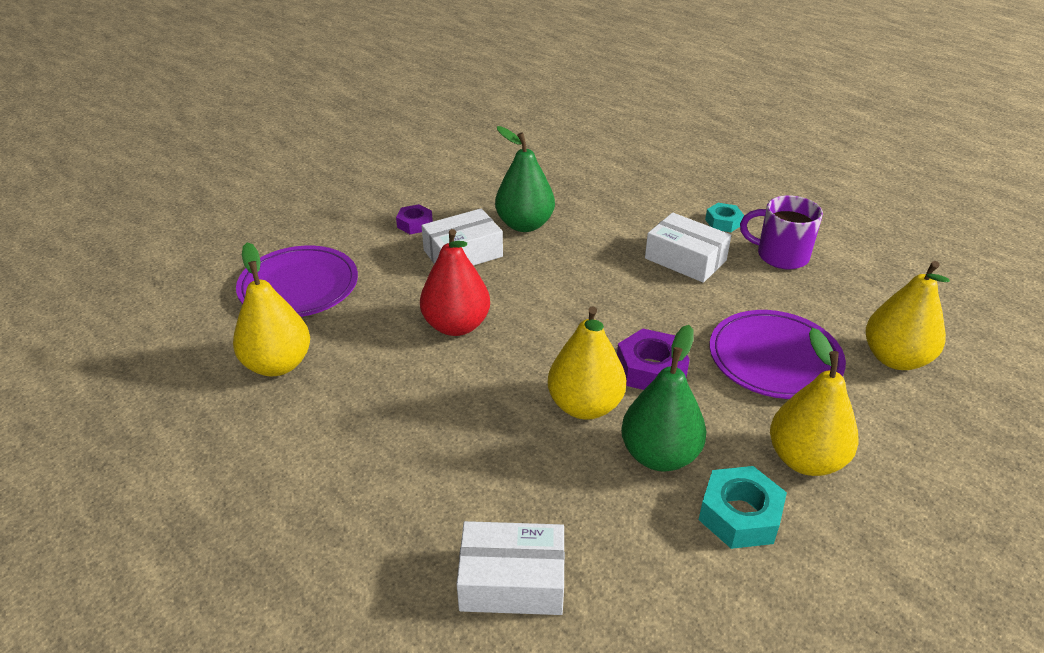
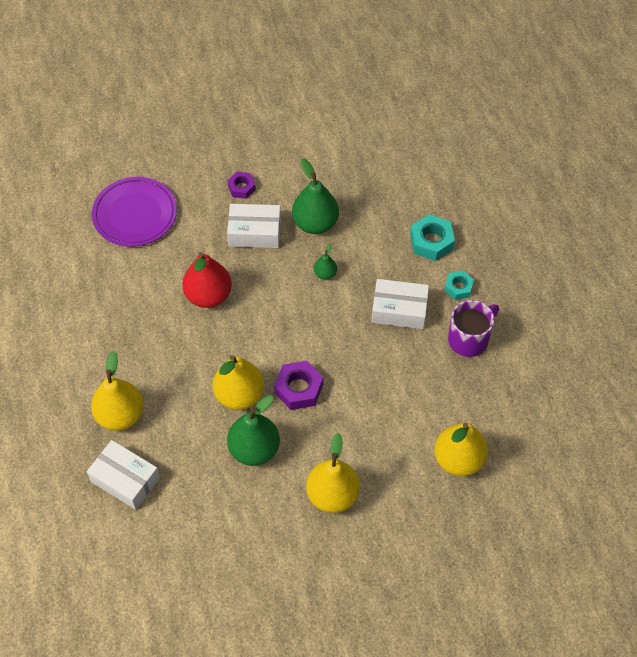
camera: 30 degrees right, 20 degrees up
(278, 364) = (89, 276): yellow pear -> yellow pear (120, 415)
(576, 259) = (325, 274): none -> green pear
(685, 259) = (399, 310): white box -> white box turned 60 degrees counterclockwise
(739, 515) = (266, 507): turquoise nut -> turquoise nut (431, 241)
(774, 358) = (381, 420): purple plate -> none
(780, 256) = (469, 339): purple mug -> purple mug turned 90 degrees clockwise

